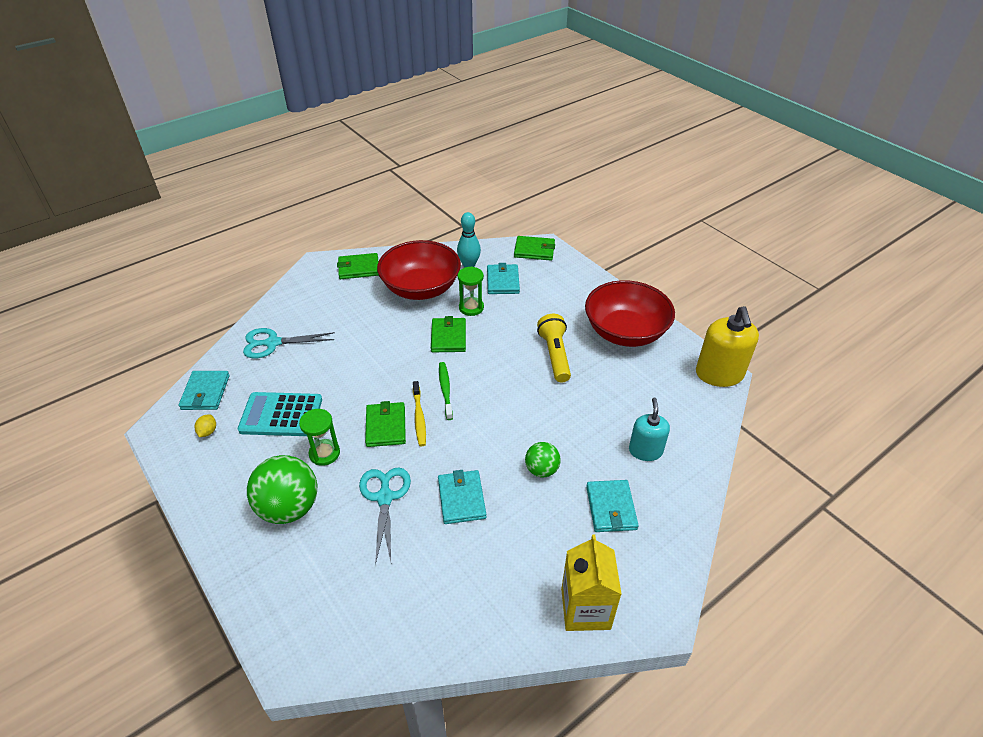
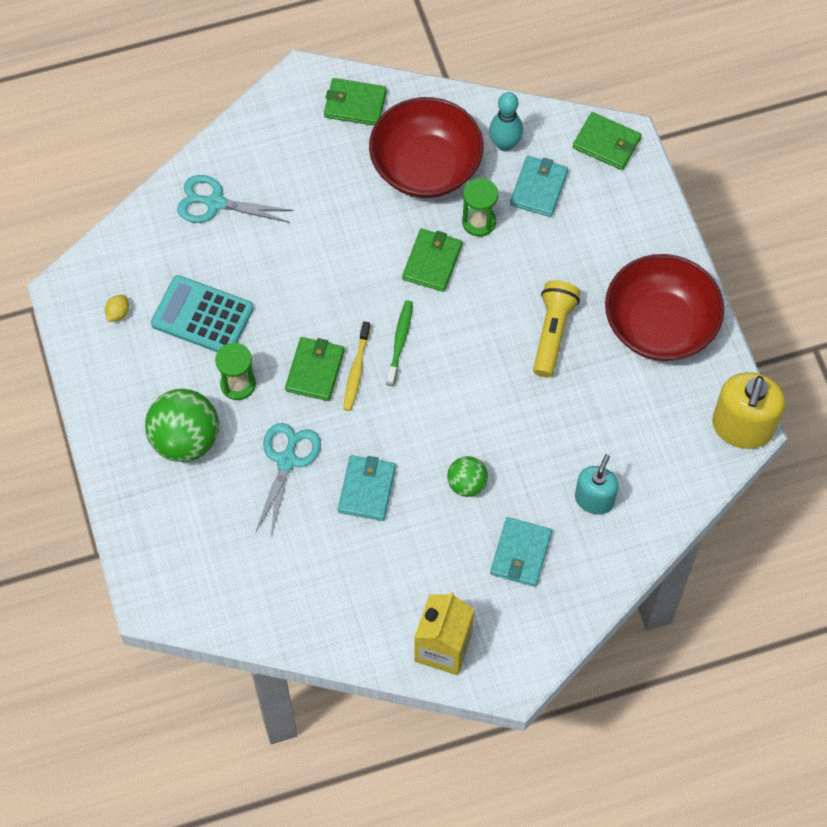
camera: 20 degrees right, 20 degrees up
(205, 392) = (124, 255): turquoise wallet -> none

